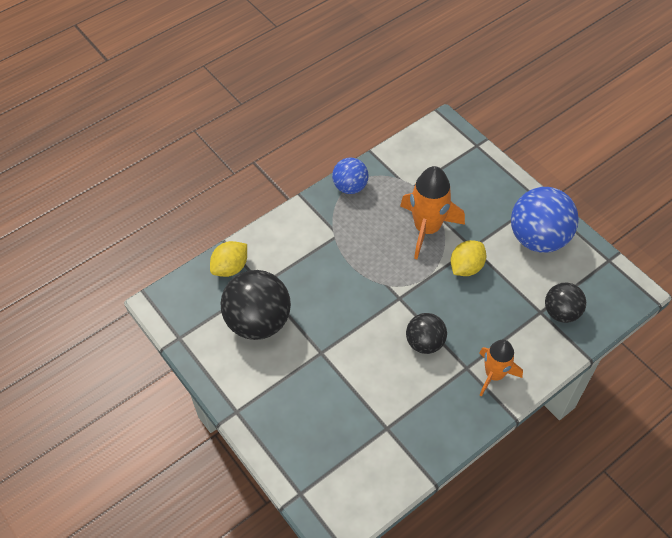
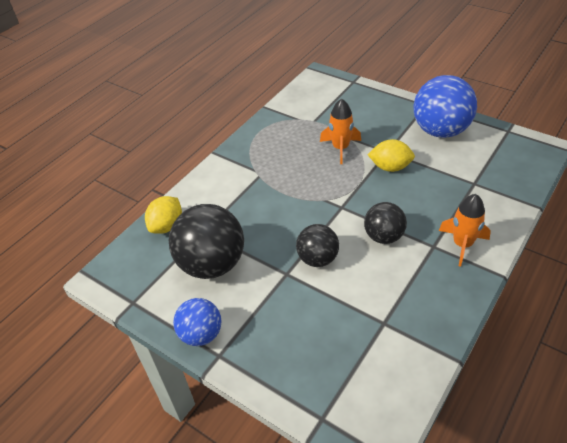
camera: 15 degrees left, 10 degrees down
(350, 187) = (257, 135): blue ball -> blue ball (201, 334)
(427, 228) = (340, 148): orange rocket -> orange rocket, size x0.65
(466, 267) = (390, 167): yellow lemon -> yellow lemon turned 75 degrees clockwise
(561, 312) = (492, 179): black ball -> black ball (317, 259)

